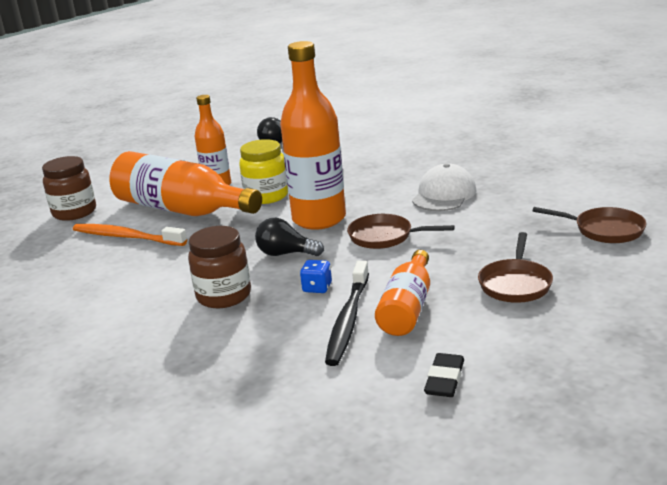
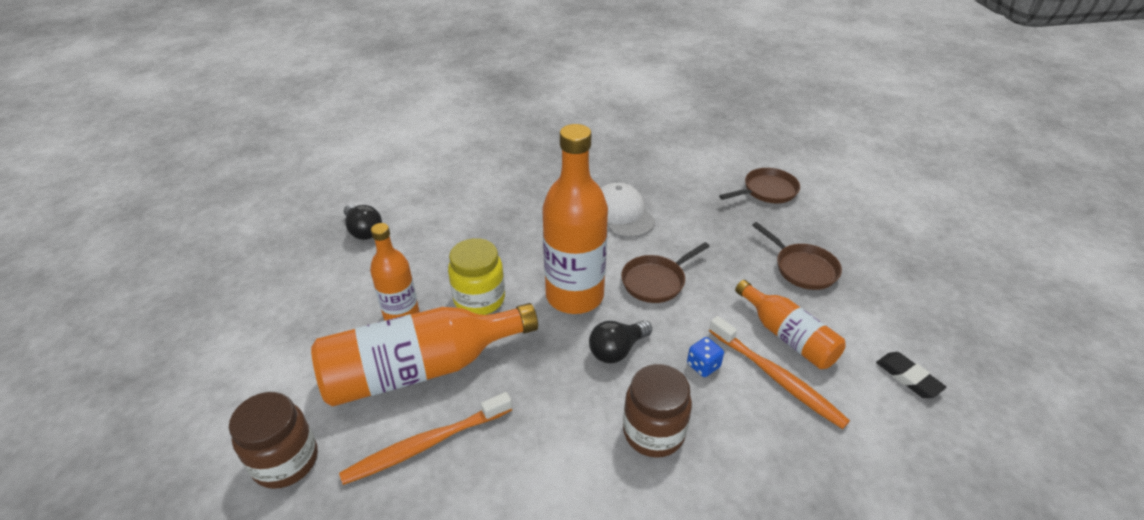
camera: 55 degrees left, 15 degrees up
(348, 320) = (776, 378): black toothbrush -> orange toothbrush

